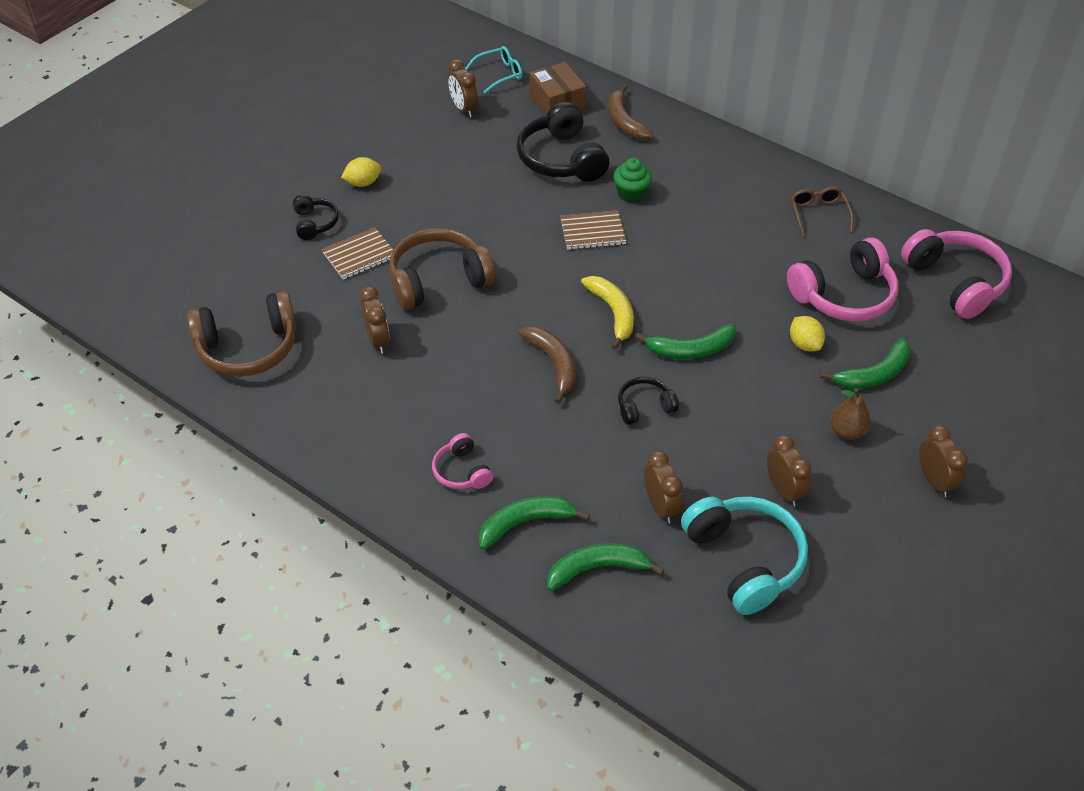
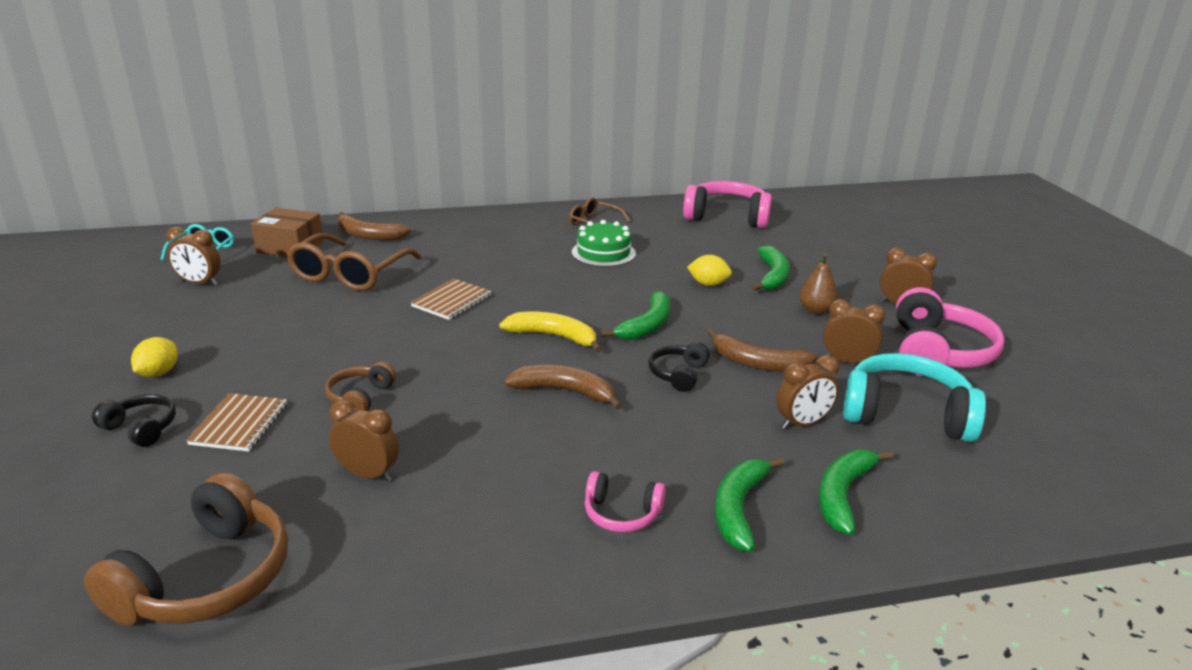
camera: 50 degrees left, 20 degrees down
(438, 280) = (360, 397): brown headphones -> brown headphones, size x0.52
(561, 159) = (350, 274): black headphones -> brown glasses
(631, 194) = (445, 268): green cupcake -> none
(660, 507) = (802, 423): brown clock -> brown clock turned 135 degrees clockwise
(715, 440) = (757, 363): none -> brown banana
(773, 254) = (603, 253): none -> green cake
(844, 296) = (683, 251): pink headphones -> pink headphones (937, 352)

